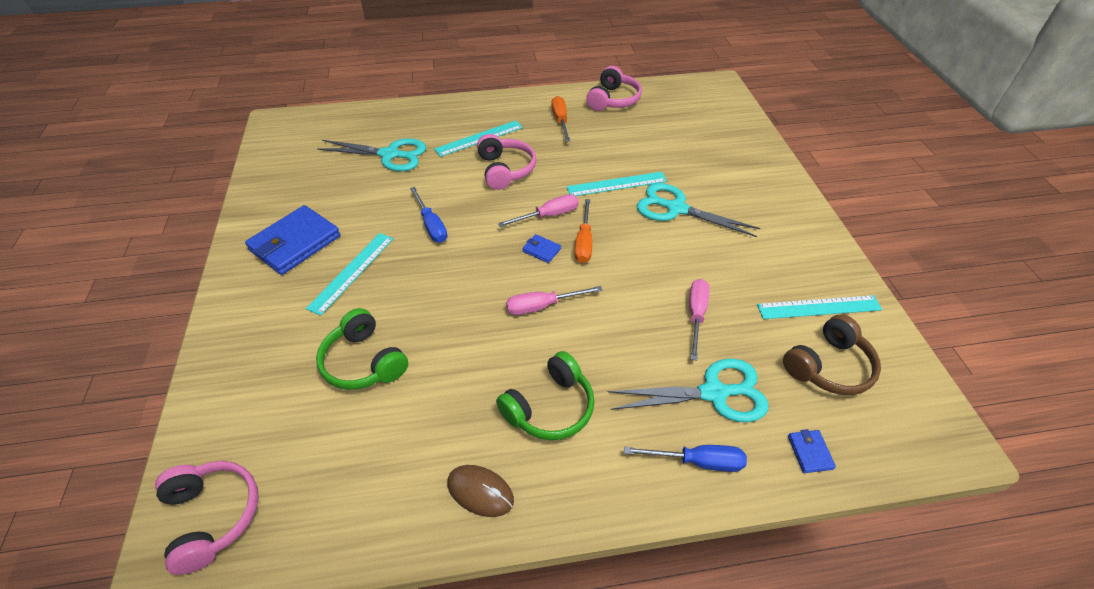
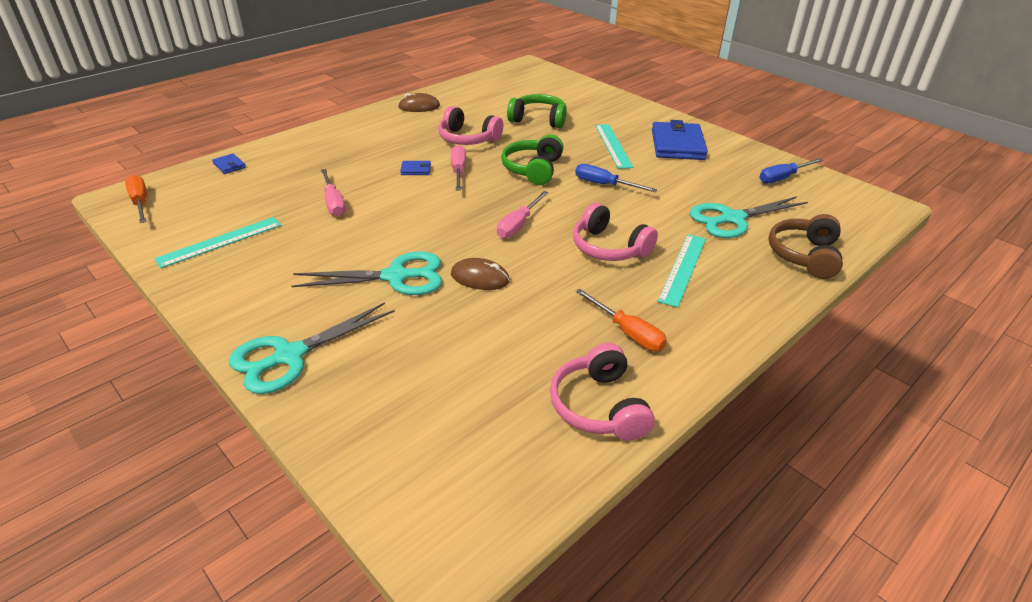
camera: 145 degrees right, 10 degrees down
(212, 516) = (530, 74): pink headphones -> pink headphones (468, 139)
(541, 250) = (495, 200): blue wallet -> blue wallet (416, 170)
(542, 306) = (458, 171): pink screwdriver -> pink screwdriver turned 45 degrees counterclockwise
(550, 407) = (408, 136): green headphones -> green headphones (533, 169)
(584, 242) = (465, 217): orange screwdriver -> orange screwdriver (140, 202)
(616, 184) = (480, 278): turquoise ruler -> brown mouse
(697, 461) = (303, 144): blue screwdriver -> blue screwdriver (782, 178)
(714, 393) = (303, 170): turquoise scissors -> turquoise scissors (289, 356)
(828, 366) = (213, 207): brown headphones -> brown headphones (804, 255)

